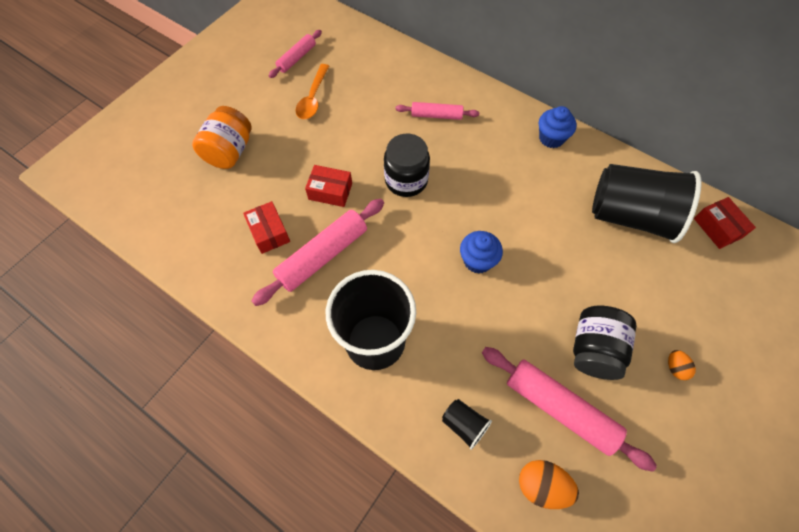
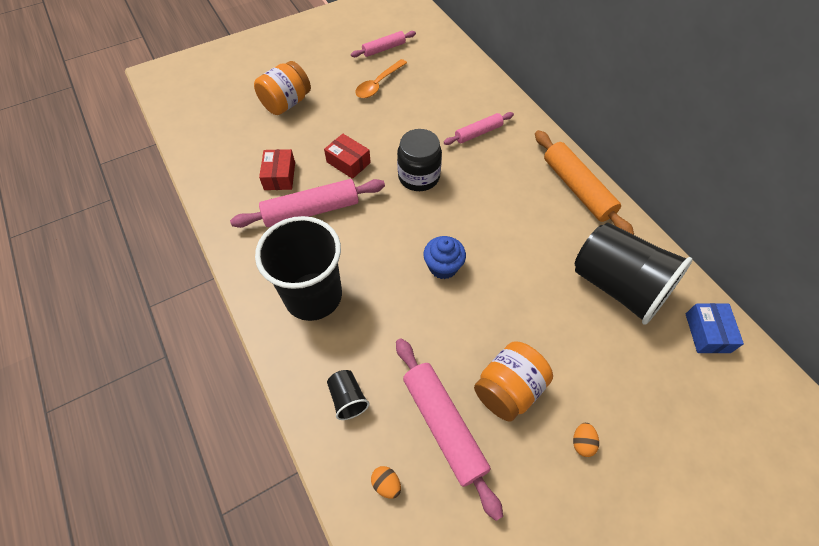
camera: 25 degrees right, 5 degrees down
(436, 115) = (478, 133): pink rolling pin -> pink rolling pin turned 60 degrees counterclockwise
(542, 485) = (386, 484): orange egg -> orange egg, size x0.59
(551, 138) = (577, 189): blue cupcake -> orange rolling pin
(594, 349) = (508, 389): black jar -> orange jar
(717, 228) = (707, 333): red box -> blue box

